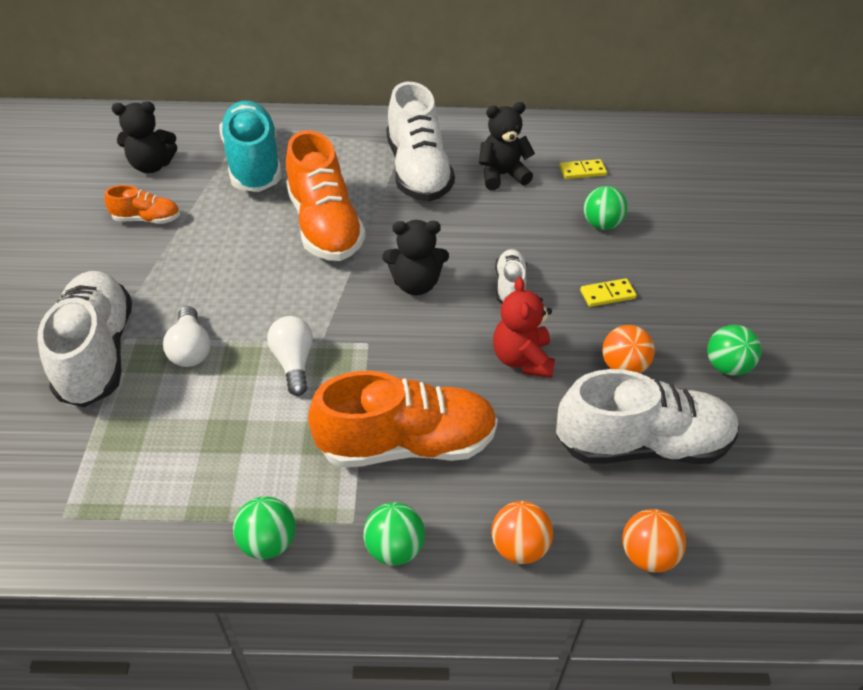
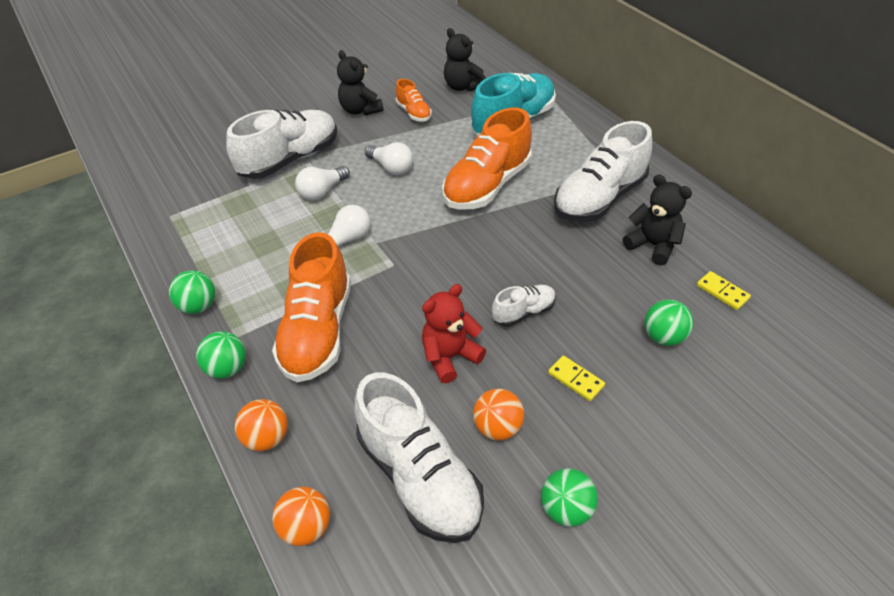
camera: 60 degrees right, 0 degrees up
(217, 277) = (391, 168): none -> white light bulb
(406, 444) = (318, 331): orange shoe -> orange shoe turned 45 degrees clockwise
(415, 284) = (474, 259): black teddy bear -> black teddy bear (360, 110)

